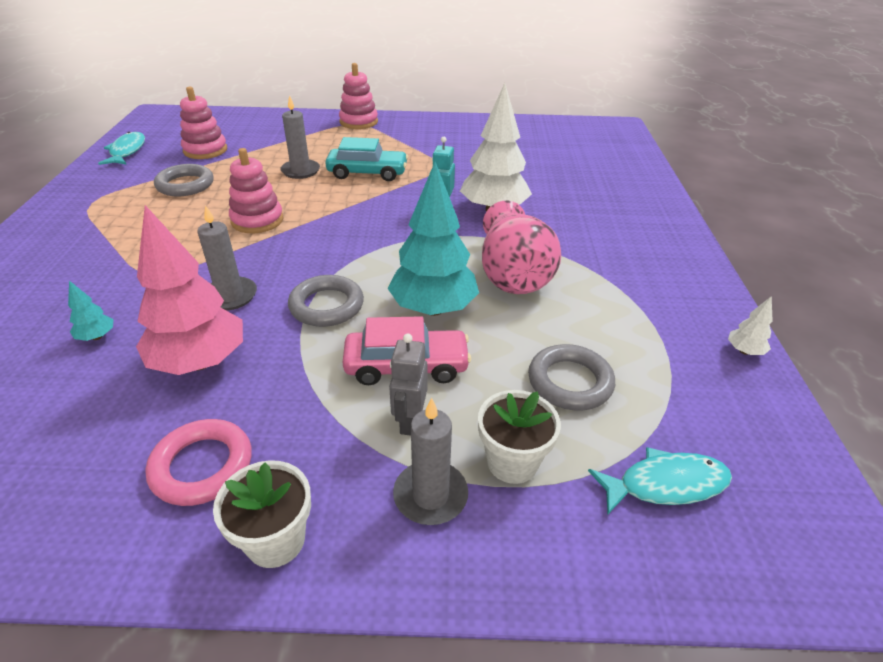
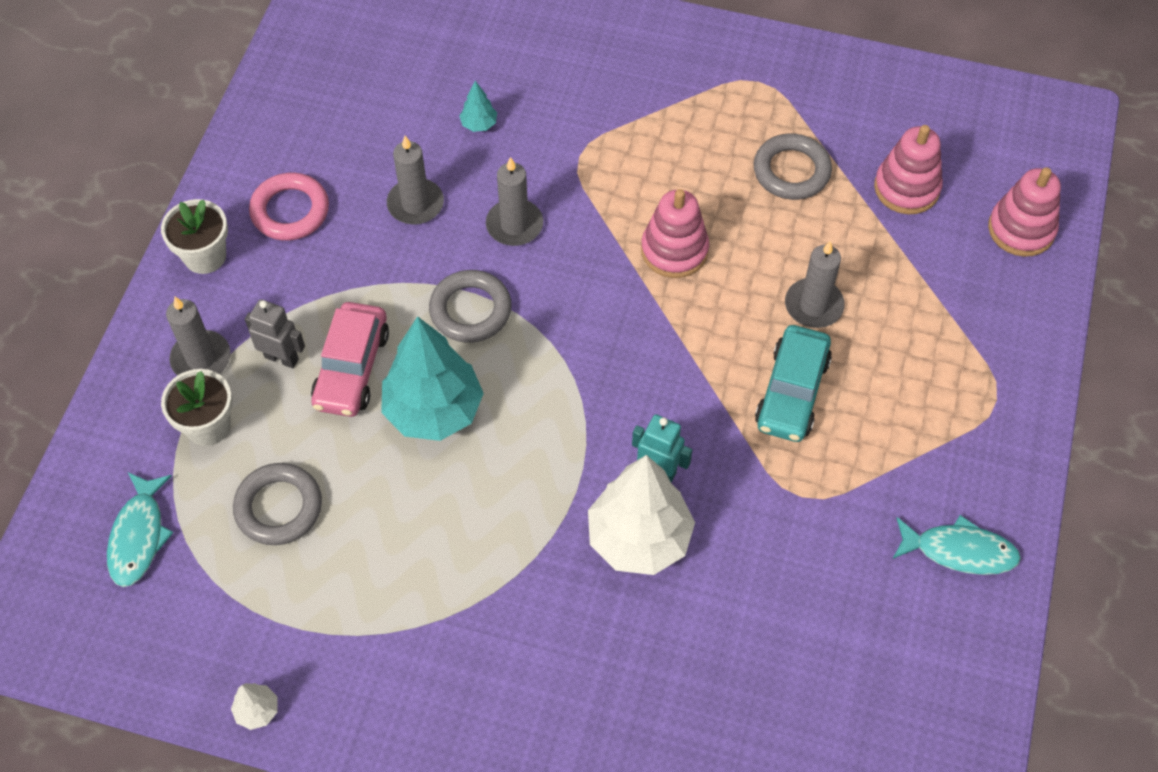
camera: 105 degrees right, 20 degrees up
(127, 151) = (915, 97): turquoise fish -> turquoise fish (959, 551)
(200, 362) = (415, 204): pink tree -> grey candle
(358, 122) = (1007, 406): pink stacking toy -> pink stacking toy (1021, 229)
(513, 274) = (475, 514): pink vase -> none

